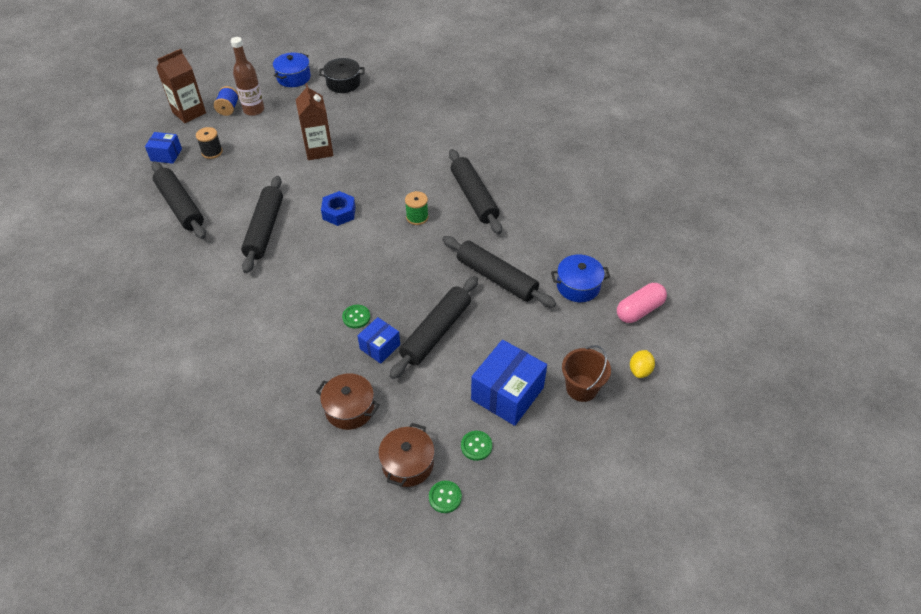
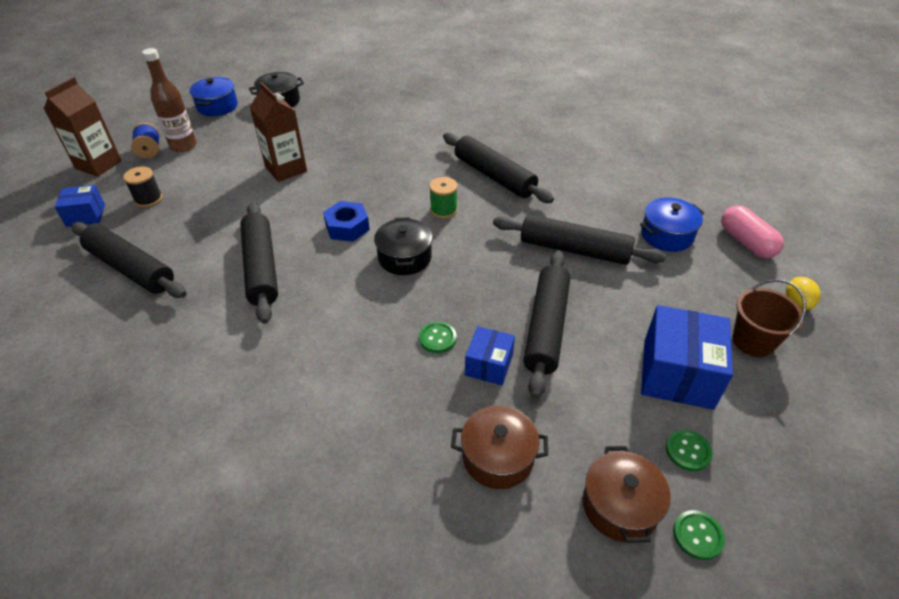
camera: 20 degrees left, 5 degrees down
(367, 249) = (404, 257): none -> black pot
(639, 310) = (746, 242): pink capsule -> pink capsule turned 60 degrees counterclockwise

